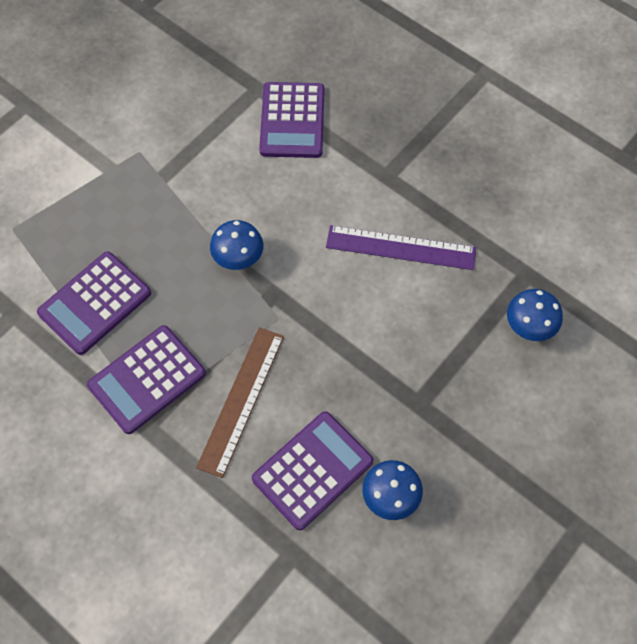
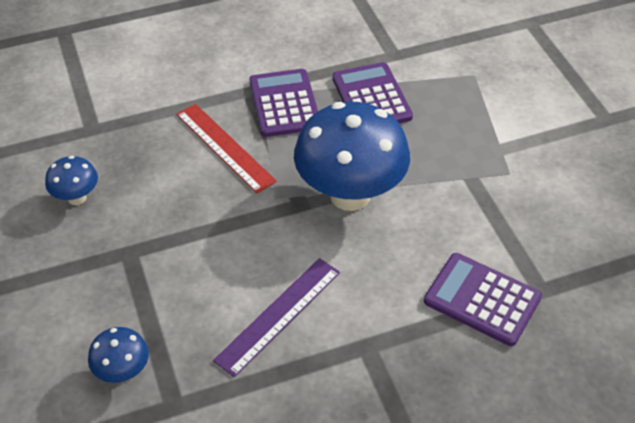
camera: 120 degrees right, 15 degrees down
(238, 259) = (350, 195): blue mushroom -> blue mushroom, size x2.19
(241, 400) = (224, 147): brown ruler -> red ruler
(312, 470) = (137, 164): purple calculator -> none

